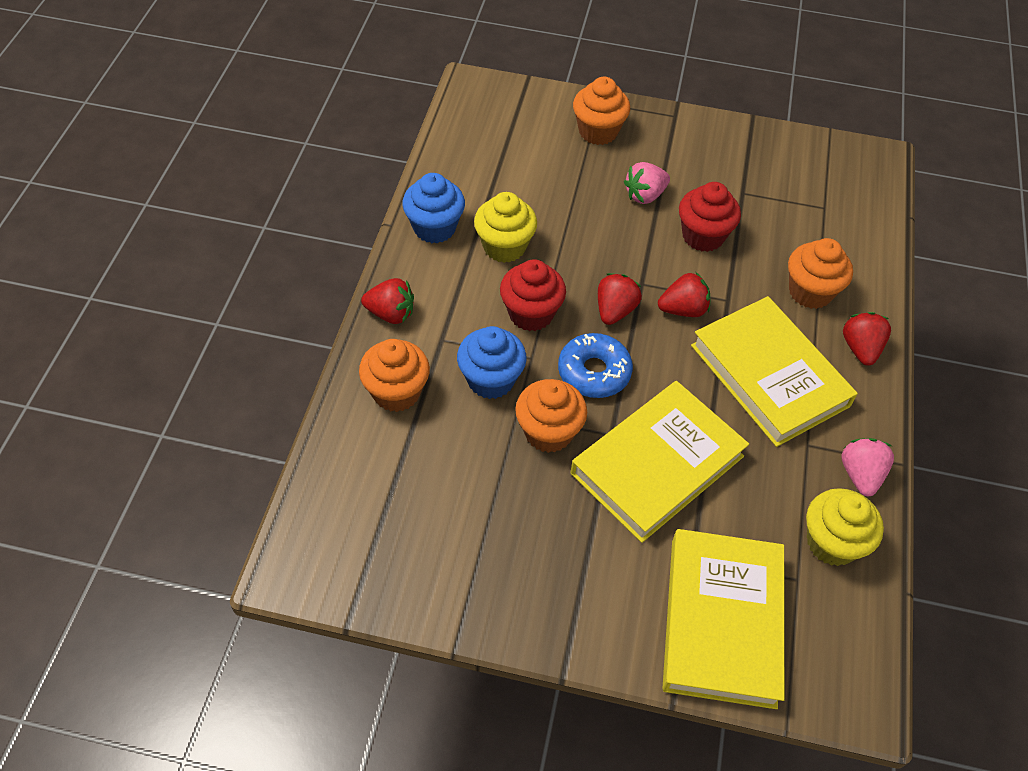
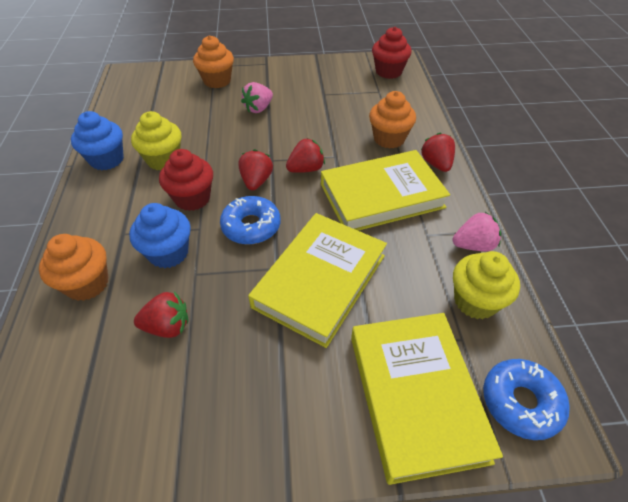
camera: 15 degrees left, 5 degrees down
(391, 314) = (77, 225): red strawberry -> red strawberry (168, 326)
(548, 432) = (225, 280): orange cupcake -> none
(703, 236) = (305, 123): red cupcake -> red cupcake (388, 72)
(769, 375) = (381, 196): yellow book -> yellow book turned 60 degrees counterclockwise
(833, 663) = (520, 402): none -> blue donut
(860, 475) = (473, 245): pink strawberry -> pink strawberry turned 90 degrees clockwise

